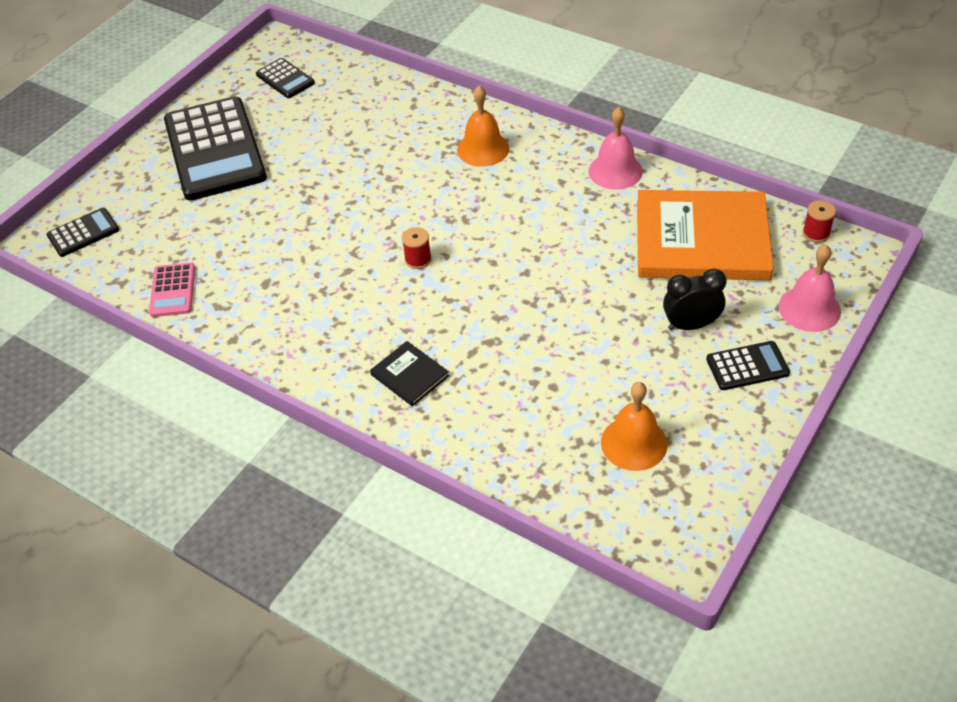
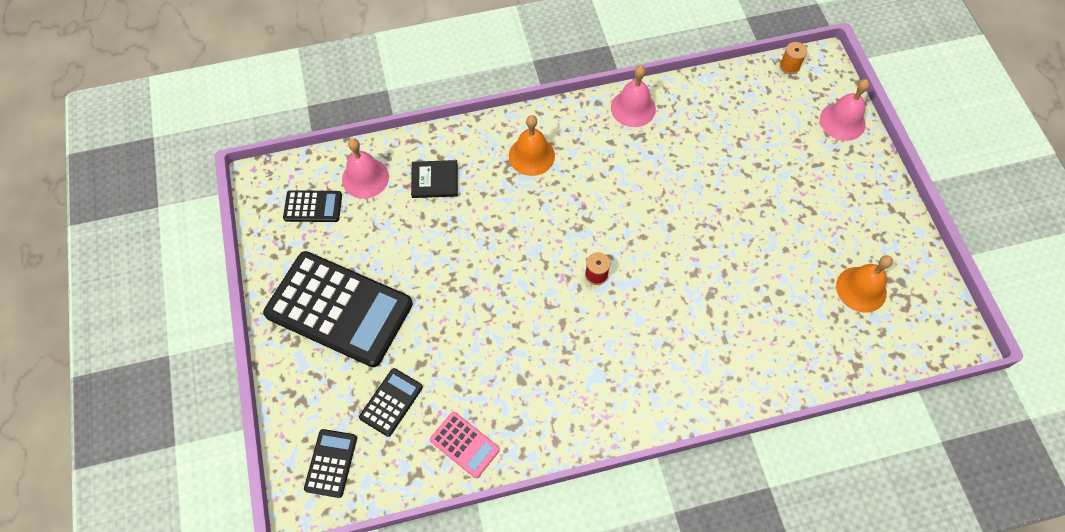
camera: 50 degrees left, 15 degrees up
(343, 84) = (365, 178): none -> pink bell
(409, 375) = (695, 361): black book -> black book (434, 180)
(691, 325) = (799, 184): black clock -> none
(701, 240) = (738, 120): orange book -> none
(747, 366) = (856, 187): black calculator -> black calculator (391, 402)
(816, 233) = (789, 66): red spool -> orange spool

